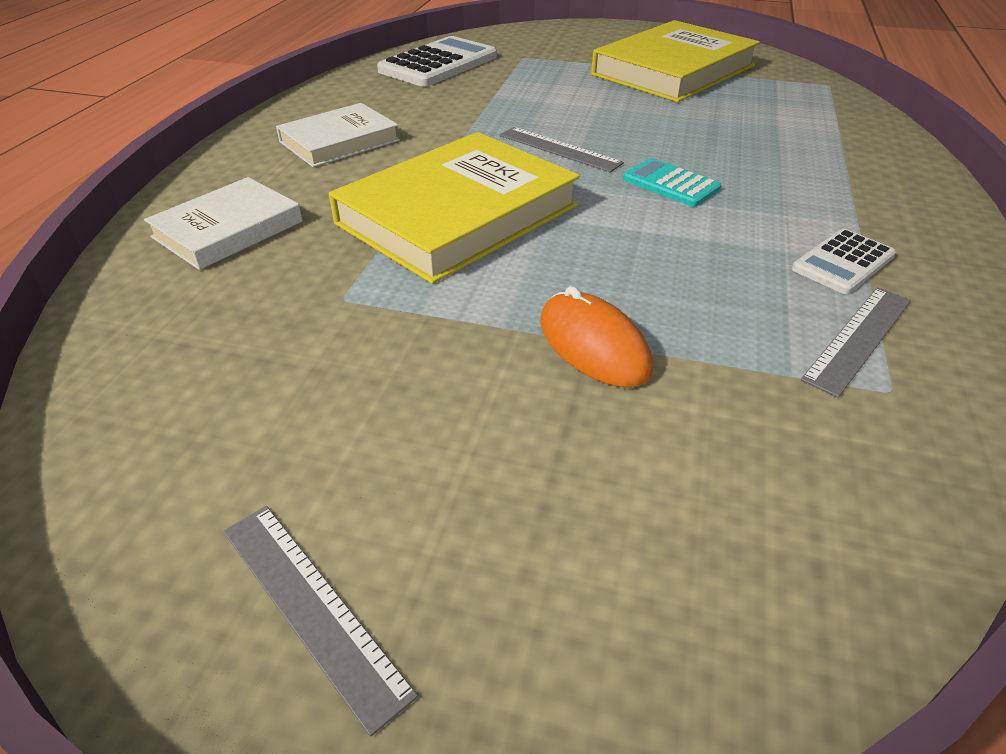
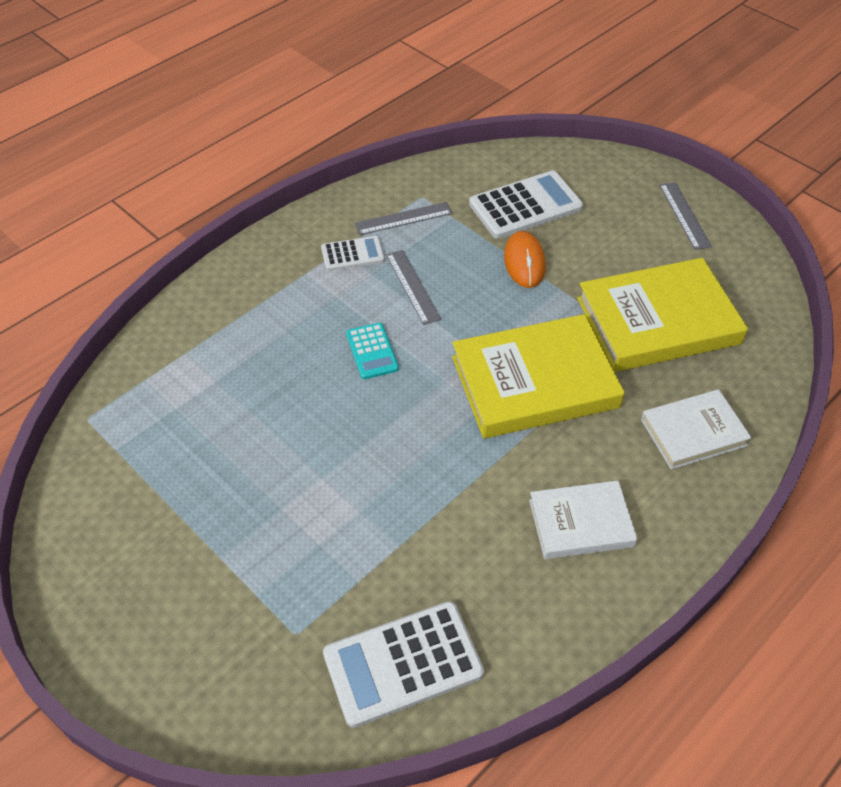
camera: 150 degrees left, 10 degrees up
(559, 149) = (411, 426): grey ruler -> grey ruler (413, 286)
(673, 70) = (180, 515): yellow book -> yellow book (657, 321)
(694, 457) = (525, 206): none -> white calculator

